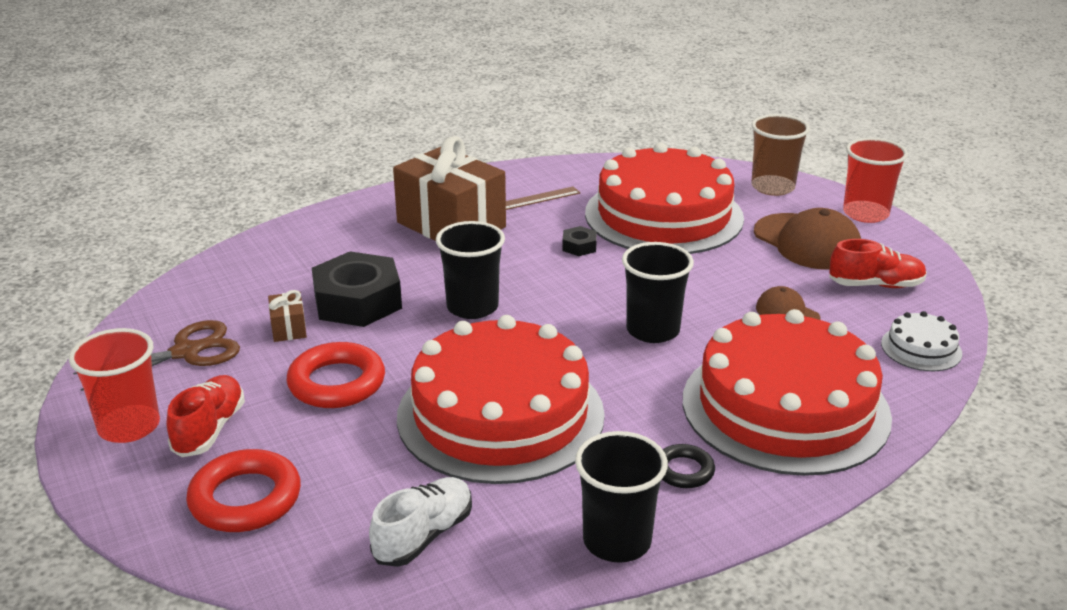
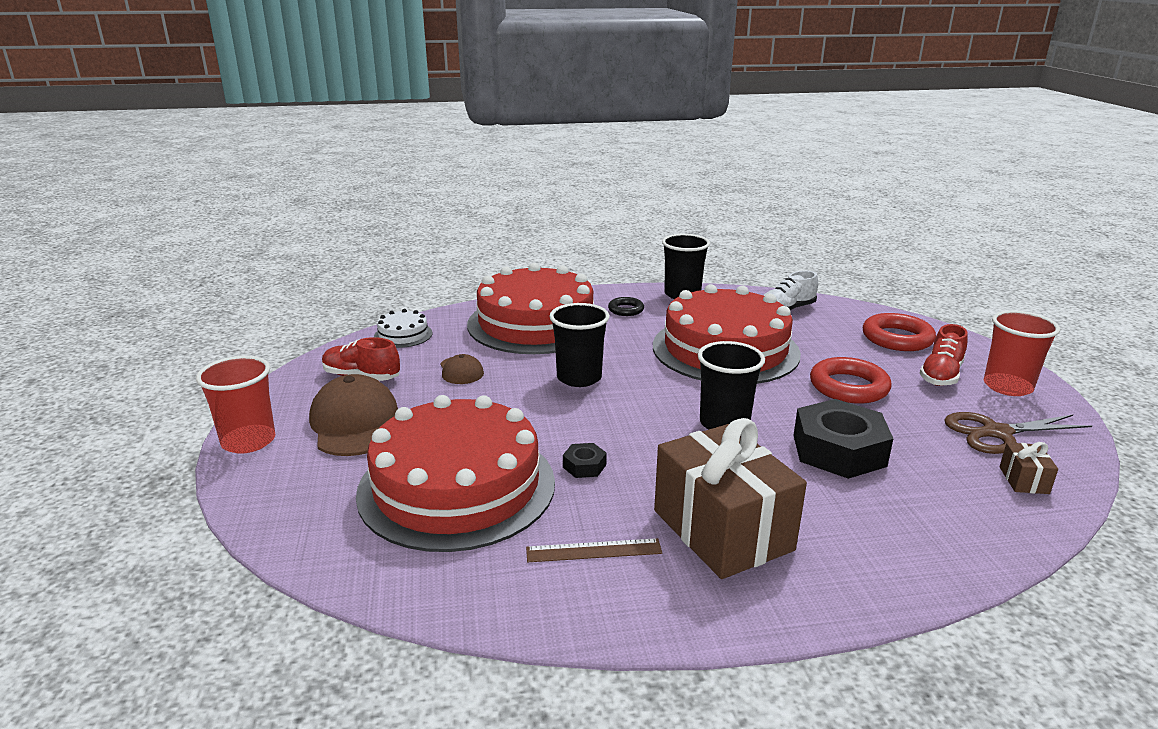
camera: 160 degrees left, 5 degrees down
(289, 328) = (904, 436): brown gift -> brown gift (1023, 480)
(772, 187) = (283, 499): brown cup -> none

